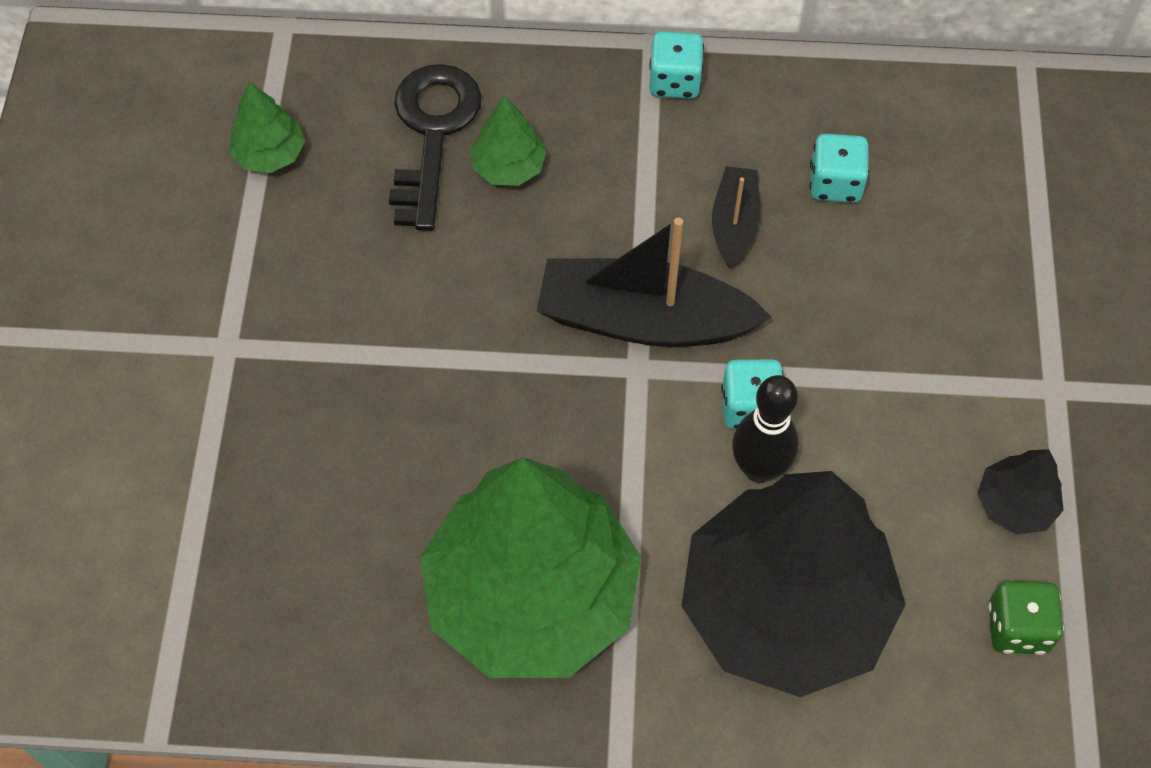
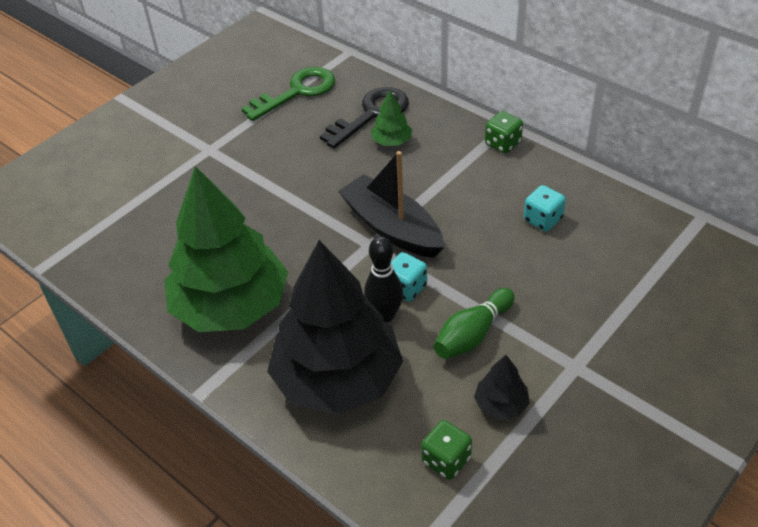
camera: 40 degrees right, 15 degrees down
(269, 154) = (297, 92): green tree -> green key
(674, 81) = (502, 144): turquoise dice -> green dice
(734, 223) = (474, 211): black boat -> none
(896, 423) = (472, 334): none -> green bowling pin

